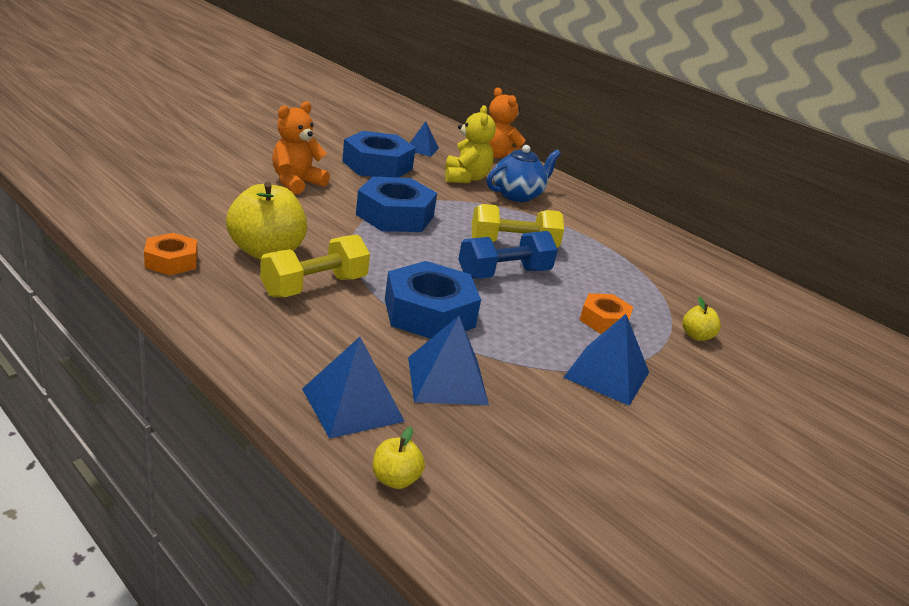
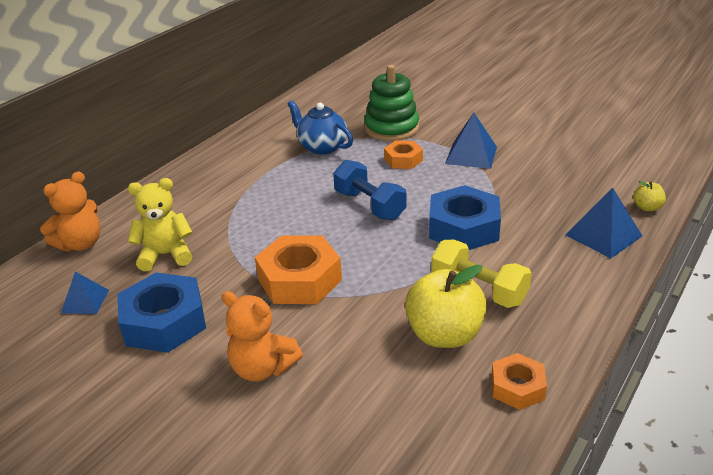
camera: 95 degrees left, 5 degrees up
(395, 215) = (299, 279): blue nut -> orange nut
(447, 380) = (539, 207): blue pyramid -> none
(513, 245) = (311, 207): yellow dumbbell -> none
(517, 195) = (192, 218): blue teapot -> blue teapot (322, 147)
(696, 336) = (391, 128): yellow apple -> green stacking toy

